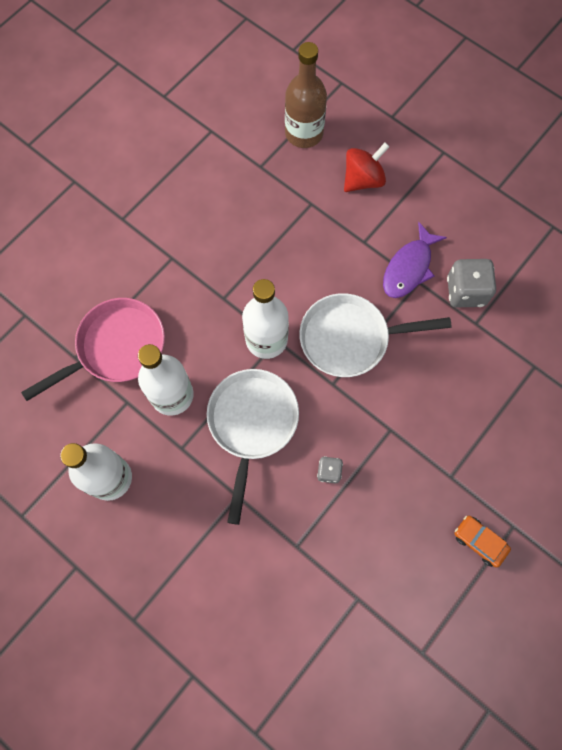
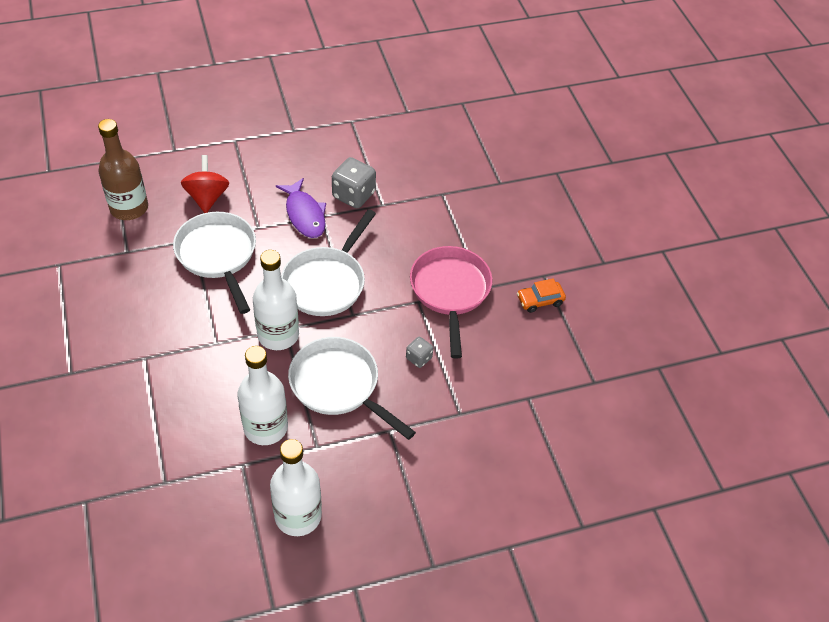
camera: 60 degrees left, 20 degrees down
(116, 348) = (186, 445): pink pan -> pink pan (450, 291)
(310, 234) = (218, 255): none -> white pan

